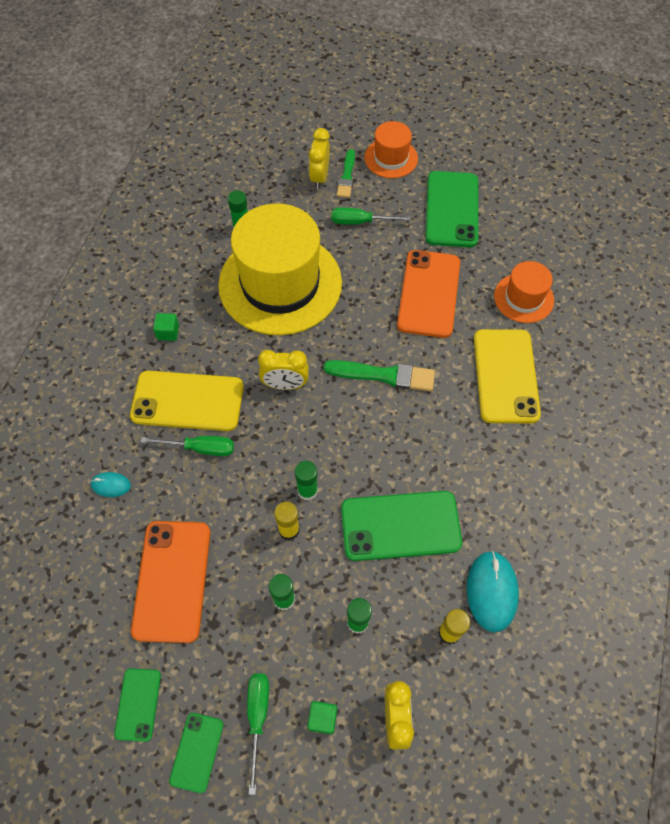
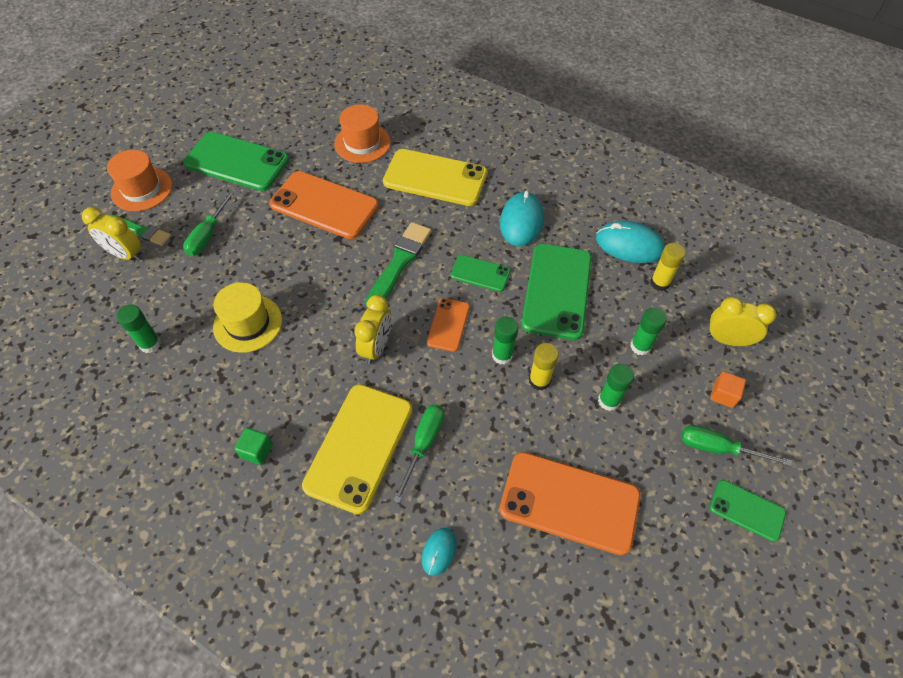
camera: 75 degrees left, 5 degrees down
(138, 704) = (696, 560): green phone -> green phone (480, 273)
(280, 283) = (248, 323): yellow hat -> yellow hat, size x0.48
(322, 718) = (723, 395): green cube -> orange cube
(327, 436) = (448, 324): none -> orange phone
(480, 472) = (521, 221): none -> turquoise mouse

